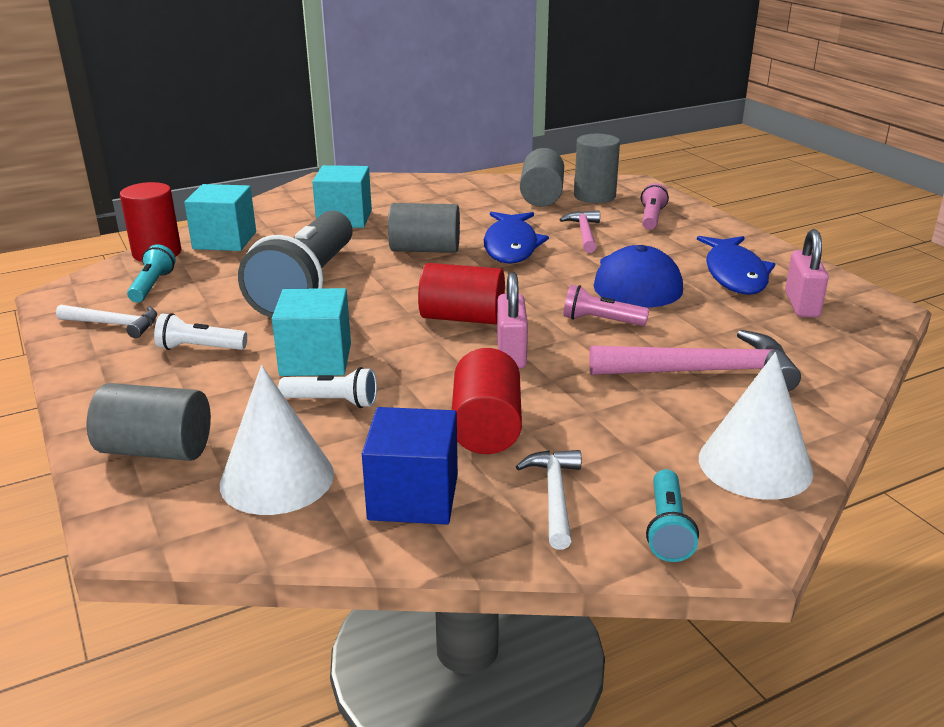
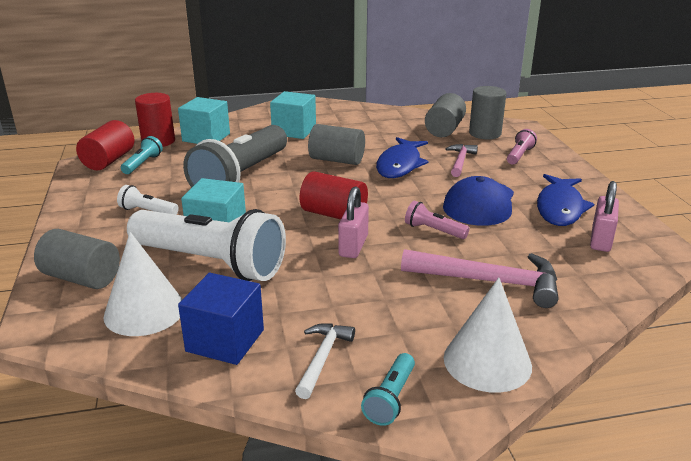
camera: 15 degrees right, 0 degrees up
(114, 324) = (104, 187): white hammer -> none
(333, 402) = (211, 262): white flashlight -> white flashlight, size x2.39
(486, 427) = (304, 298): red cylinder -> red cylinder (109, 160)

